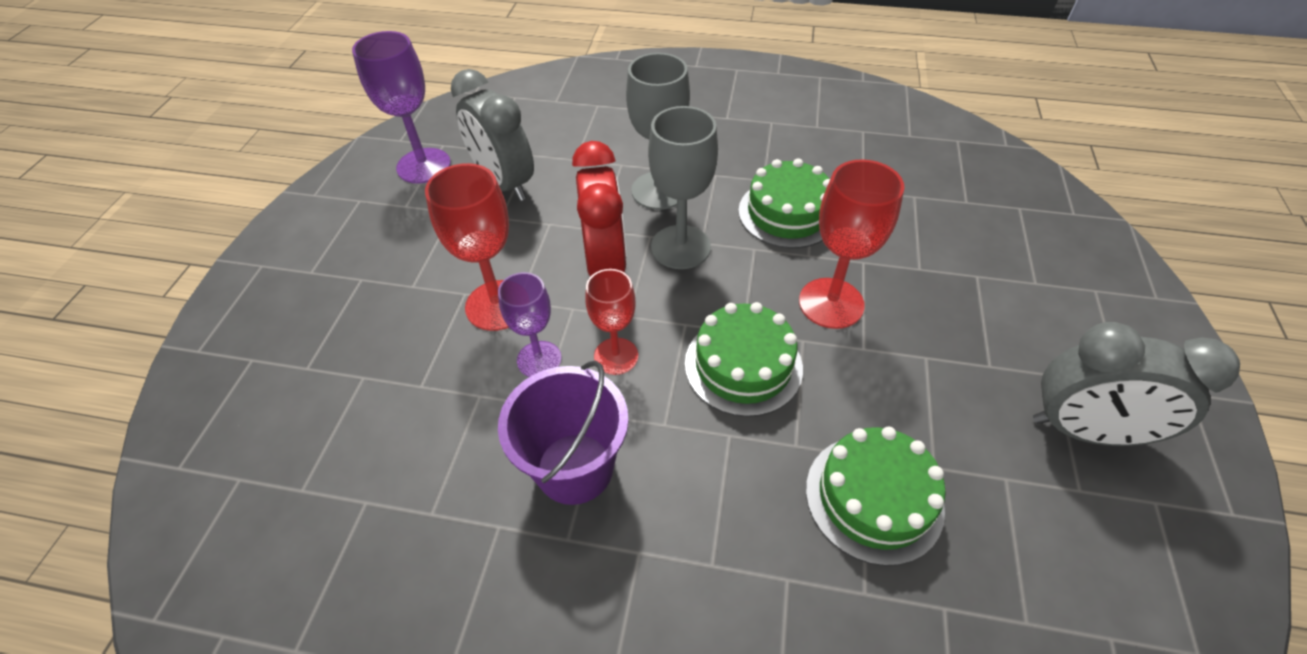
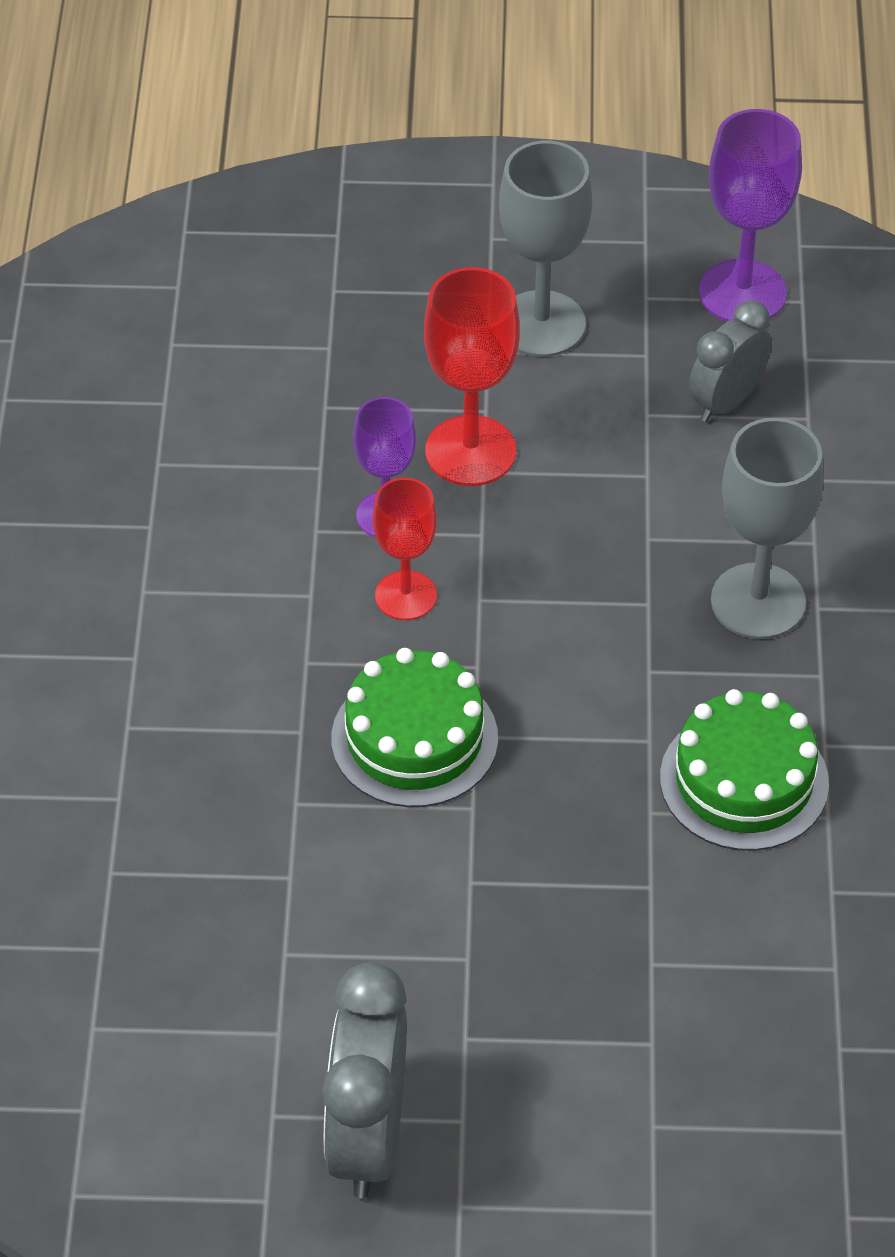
camera: 80 degrees right, 0 degrees up
(504, 183) = (726, 401): grey clock -> grey clock, size x0.64
(575, 468) = (232, 581): purple bucket -> none
(605, 264) = (574, 557): red clock -> none
(680, 247) = (631, 644): grey goblet -> grey goblet (541, 324)
(831, 303) = (551, 841): red goblet -> none
(873, 498) = (232, 884): green cake -> none

